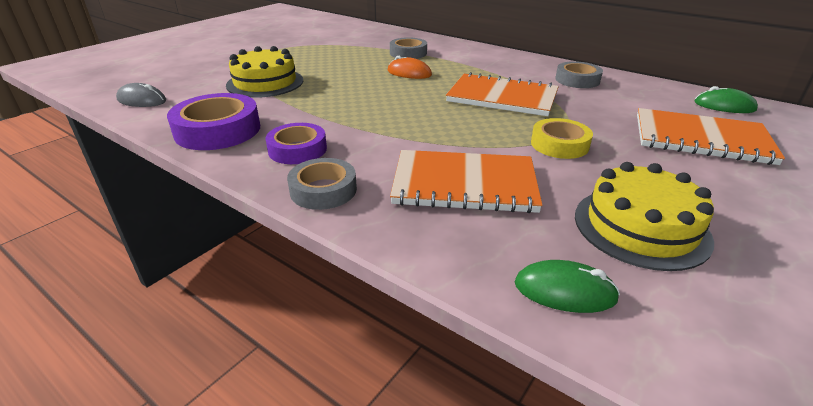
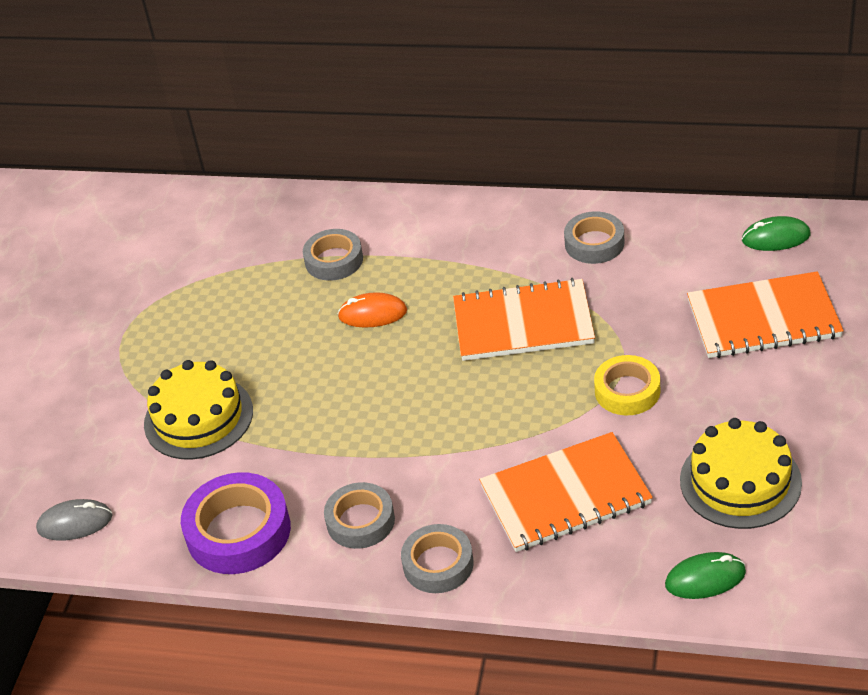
camera: 20 degrees left, 10 degrees up
(297, 149) = (360, 521): purple tape -> grey tape

